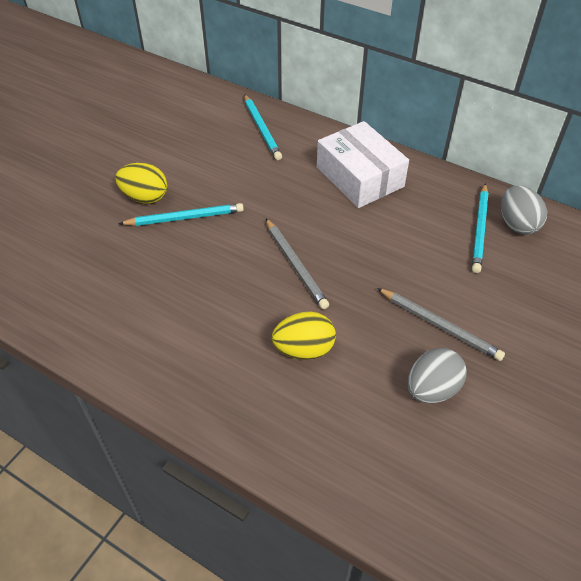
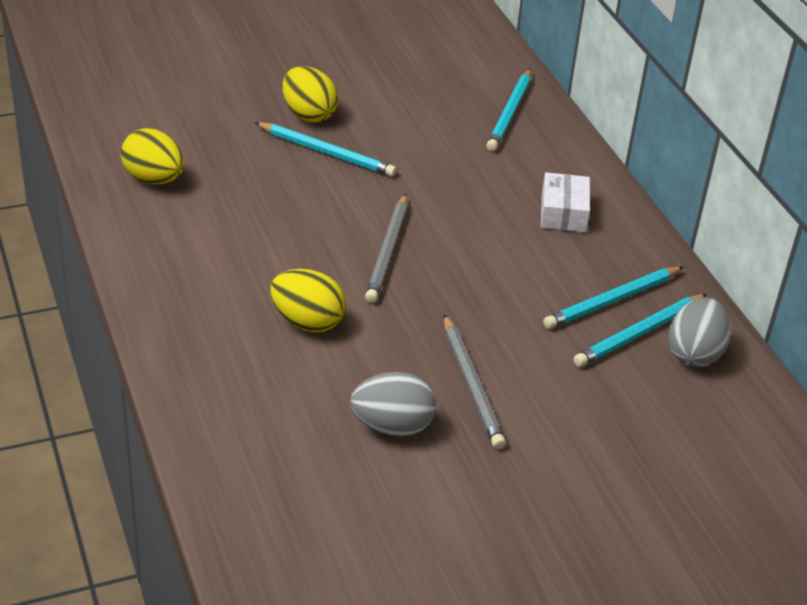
camera: 35 degrees right, 10 degrees down
(91, 308) = (154, 179): none -> yellow egg
(359, 177) = (563, 213): white box -> white box, size x0.56
(445, 217) = (612, 301): none -> turquoise pencil

